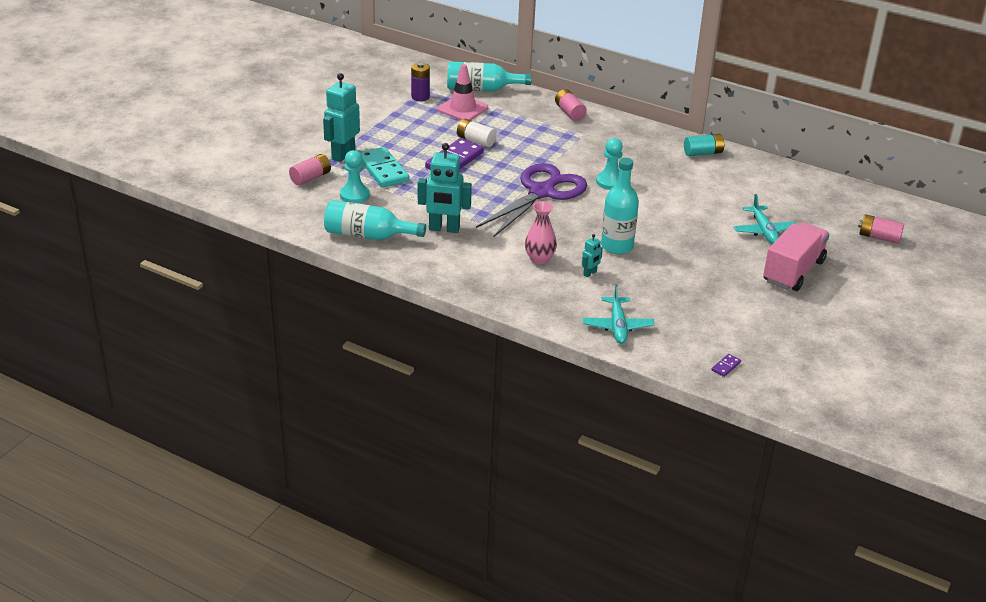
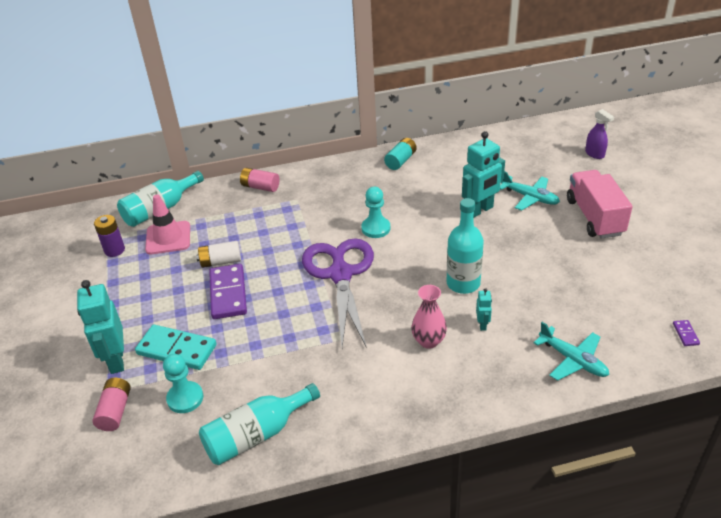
camera: 40 degrees left, 5 degrees up
(444, 229) = (313, 372): turquoise robot -> turquoise robot (480, 210)
(879, 237) = (594, 154): pink battery -> purple spray bottle

